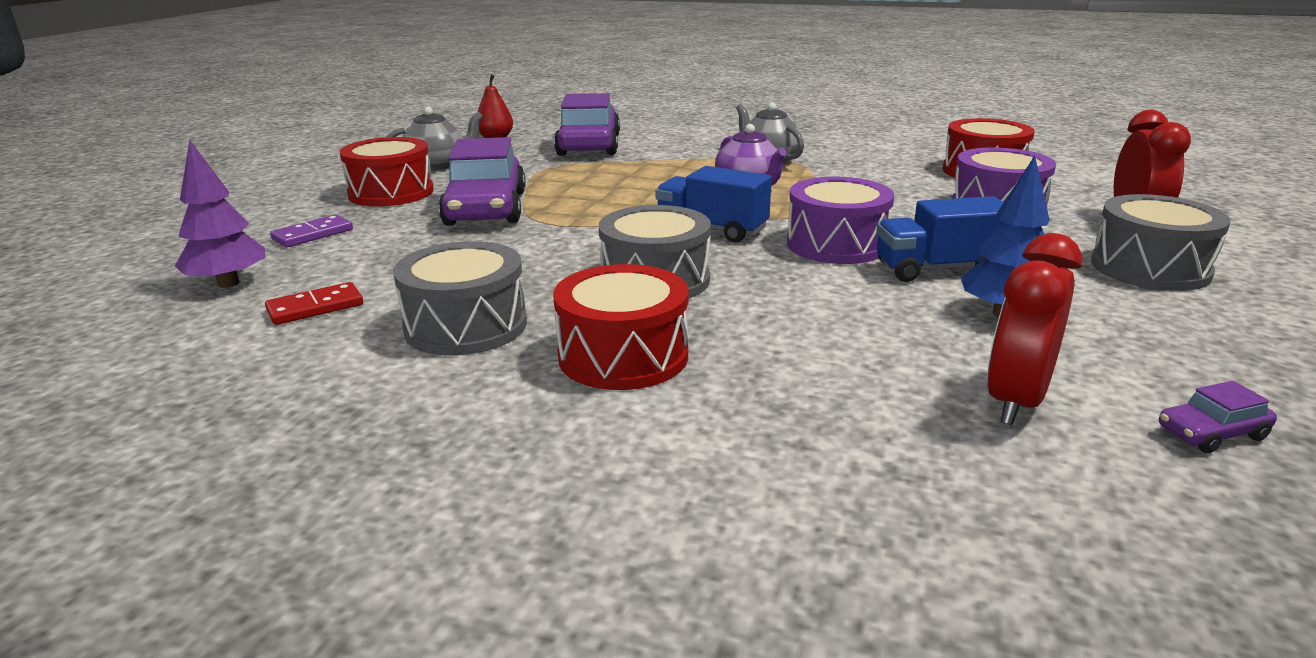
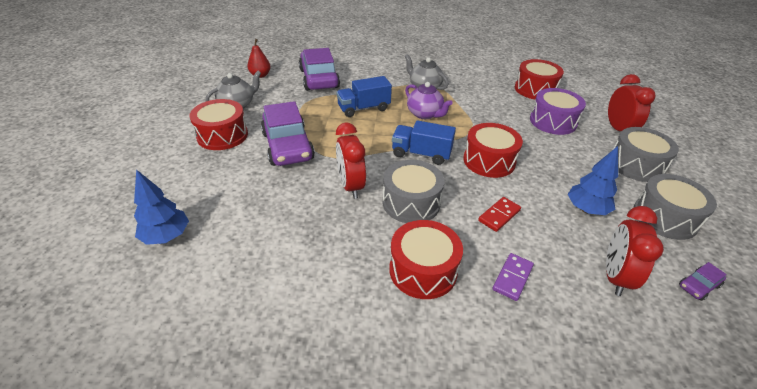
camera: 15 degrees left, 15 degrees up
(229, 283) = (167, 236): purple tree -> blue tree
(313, 234) = (194, 182): purple domino -> purple domino (512, 278)
(315, 307) = (233, 252): red domino -> red domino (499, 215)
(466, 326) = (328, 257): grey drum -> grey drum (665, 217)
(561, 255) = (351, 186): none -> red clock
(836, 244) = (489, 161): purple drum -> red drum
(938, 269) = (544, 176): blue truck -> blue truck (364, 108)

